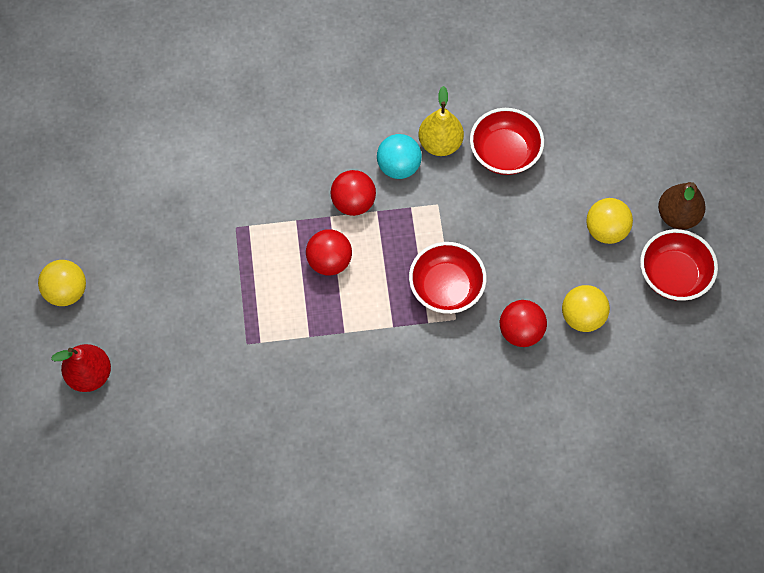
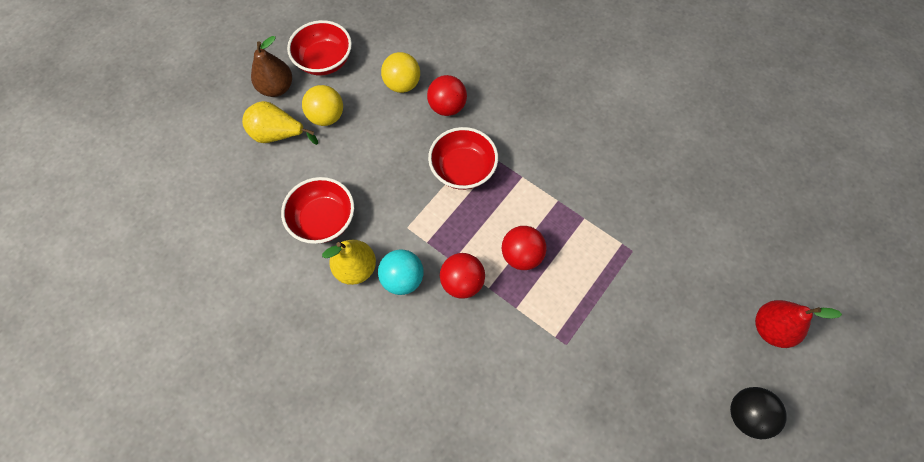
camera: 135 degrees left, 0 degrees up
(67, 291) = (746, 414): yellow ball -> black ball
(623, 181) = (278, 134): none -> yellow pear

